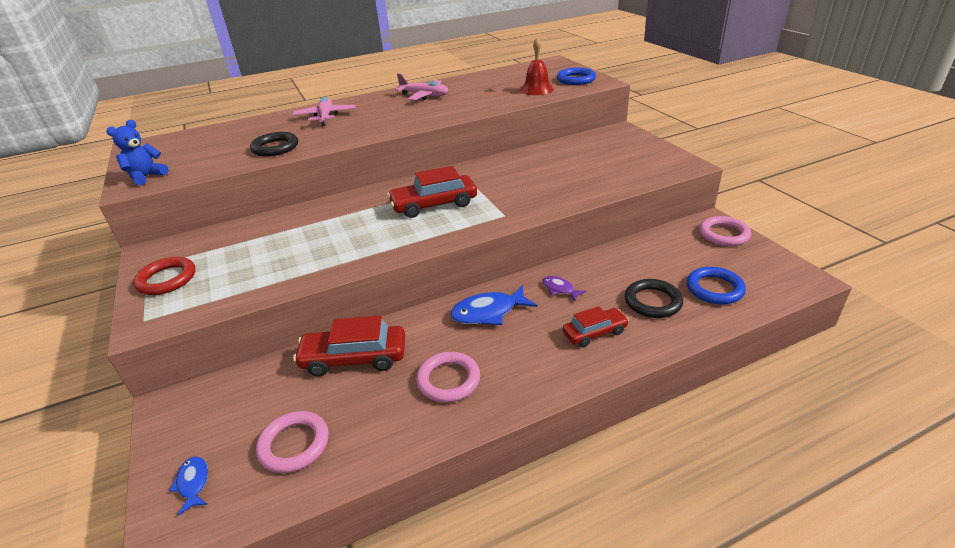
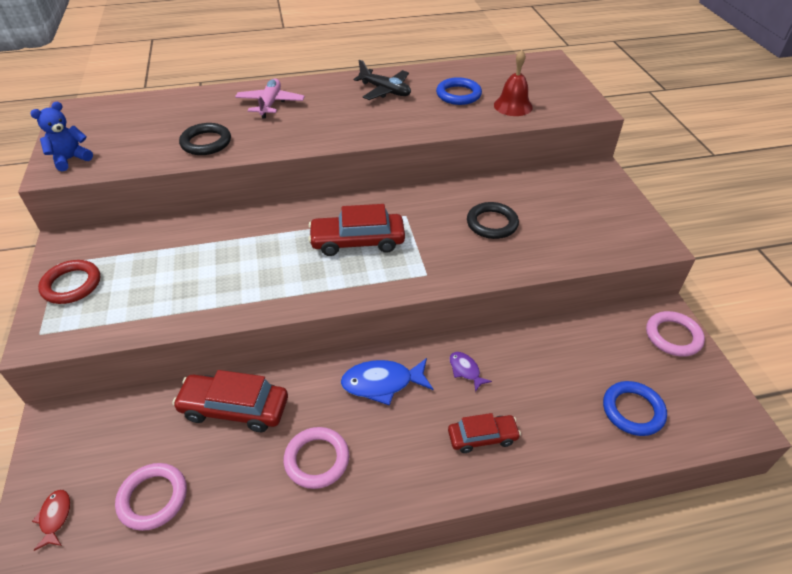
camera: 10 degrees right, 10 degrees up
(193, 483) = (55, 517): blue fish -> red fish
(424, 96) = (385, 91): pink plane -> black plane
(576, 79) = (563, 98): blue ring -> blue ring (458, 95)
(652, 302) = (558, 411): black ring -> black ring (492, 223)

